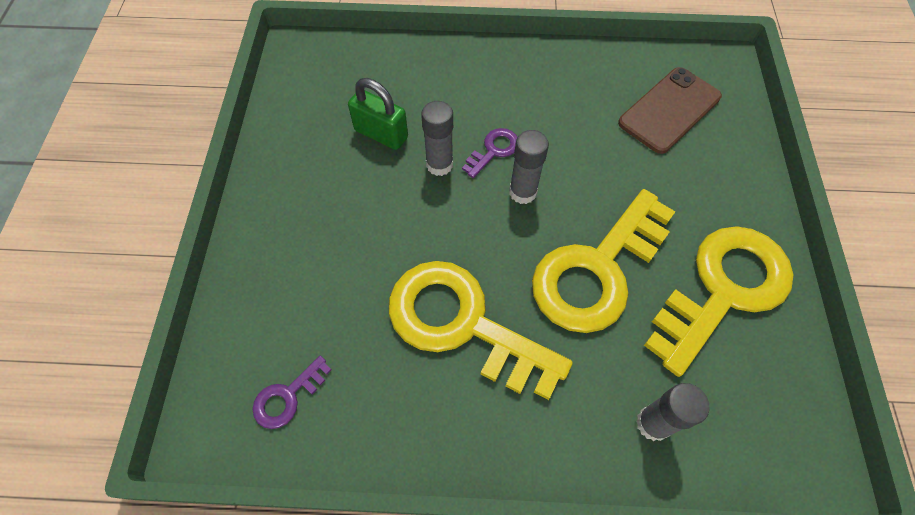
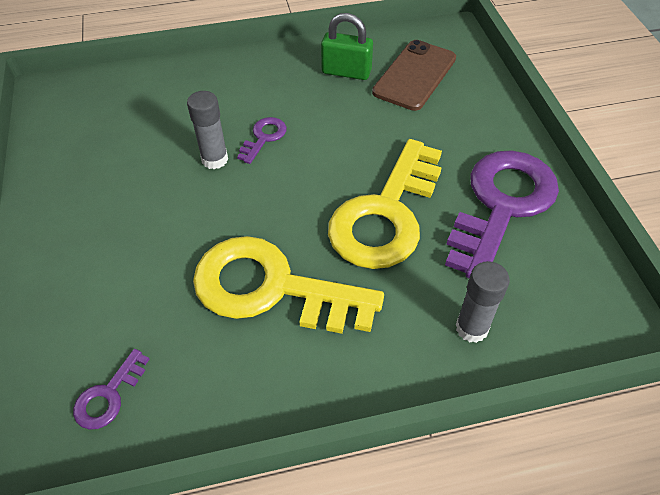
camera: 15 degrees left, 10 degrees down
(381, 134) = (151, 145): green padlock -> green padlock (346, 72)
(522, 192) = (300, 166): grey glue stick -> none
(723, 289) = (502, 205): yellow key -> purple key

